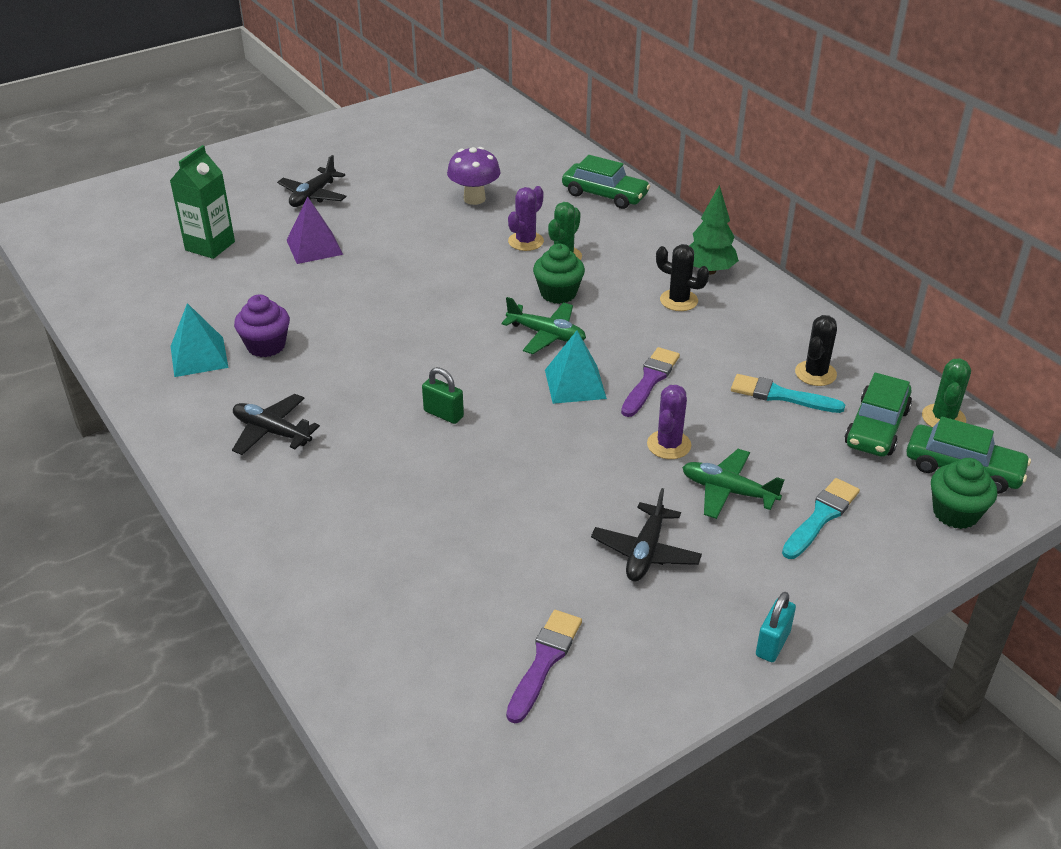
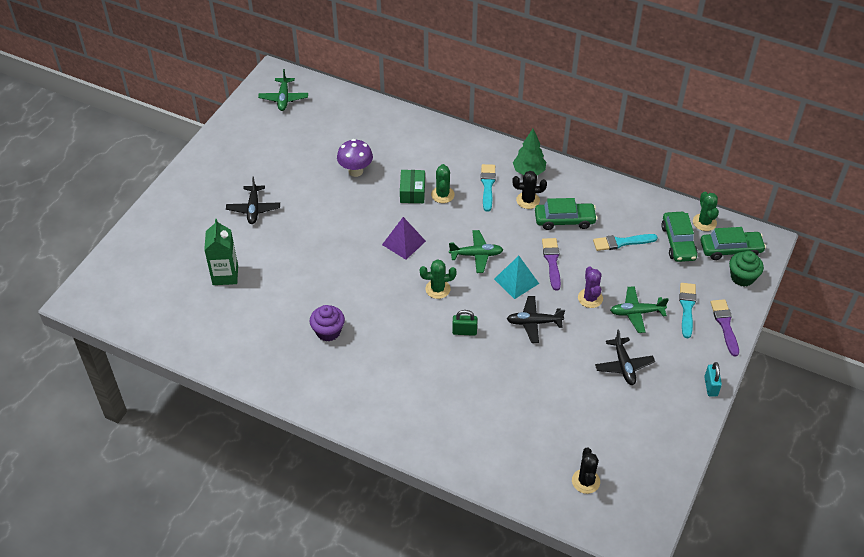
camera: 30 degrees left, 10 degrees up
(199, 356) = (296, 356): turquoise pyramid -> none
(272, 432) = (384, 385): black plane -> black plane (534, 323)
(314, 247) = (291, 249): purple pyramid -> purple pyramid (404, 242)
(455, 353) = (437, 289): none -> green cactus
(459, 109) = (283, 98): none -> green plane
(525, 241) = (412, 192): purple cactus -> green box
(544, 661) = (622, 445): purple brush -> purple brush (725, 325)
(558, 293) = (460, 223): green cupcake -> none
(604, 195) = (429, 137): green car -> green car (564, 220)
(636, 267) = (487, 185): none -> turquoise brush
(815, 373) = (629, 220): black cactus -> black cactus (585, 481)

